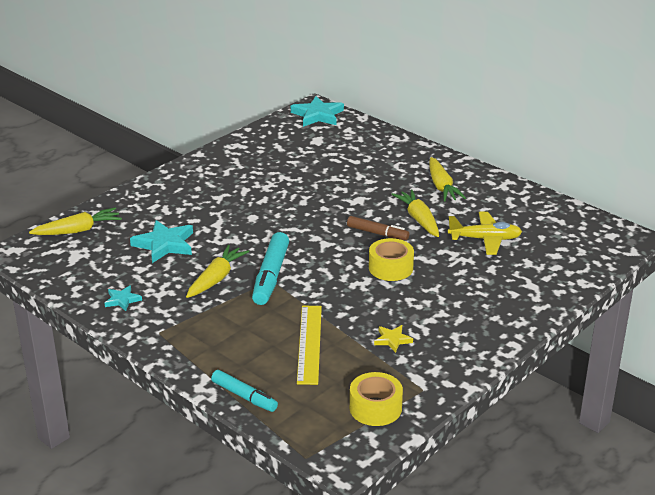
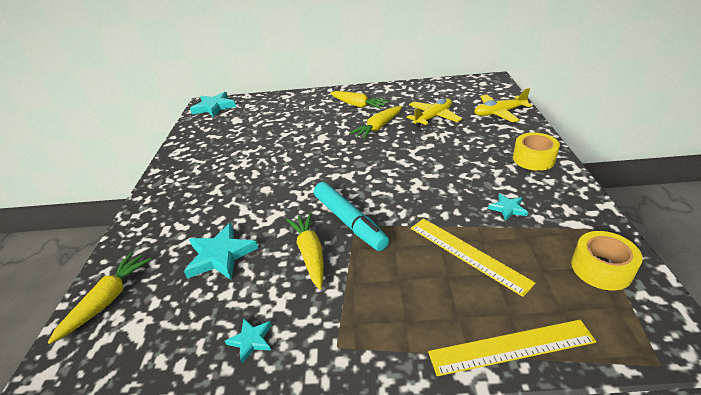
camera: 40 degrees left, 5 degrees up
(244, 396) = (511, 347): turquoise marker -> yellow ruler
(377, 233) = (369, 149): brown marker -> none
(390, 268) = (416, 164): yellow tape -> yellow tape (533, 159)
(392, 340) = (508, 208): yellow star -> turquoise star
(418, 219) = (378, 128): yellow carrot -> yellow carrot turned 75 degrees counterclockwise
(554, 272) = (499, 113): none -> yellow plane

